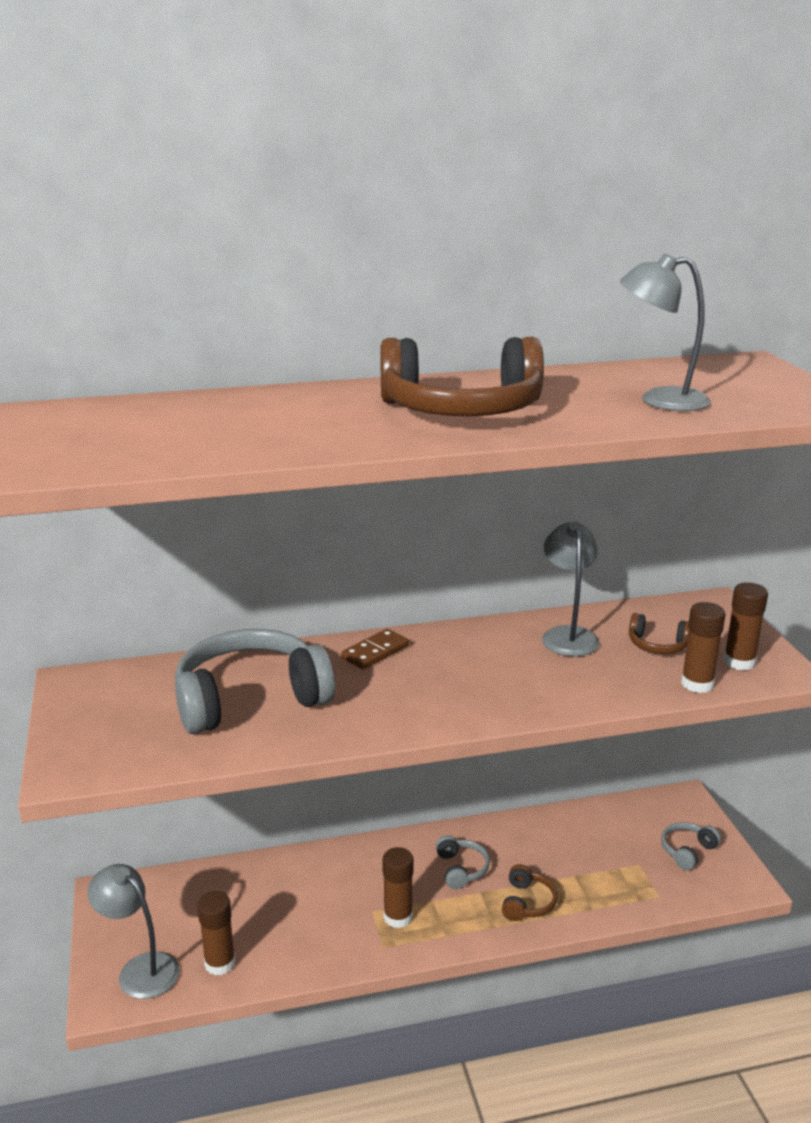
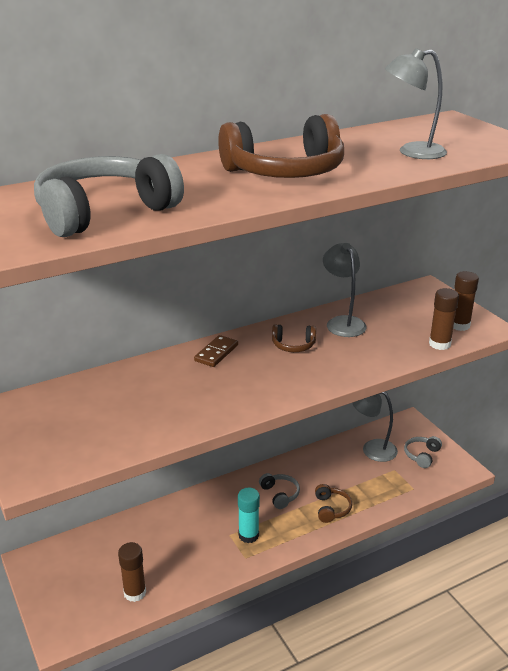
camera: 15 degrees left, 5 degrees up
(140, 969) = (77, 609): grey lamp -> grey lamp (372, 449)
(250, 699) = (142, 401): grey headphones -> grey headphones (104, 212)
(398, 917) = (248, 535): brown glue stick -> turquoise glue stick
(658, 645) = (404, 321): brown headphones -> brown headphones (293, 345)

